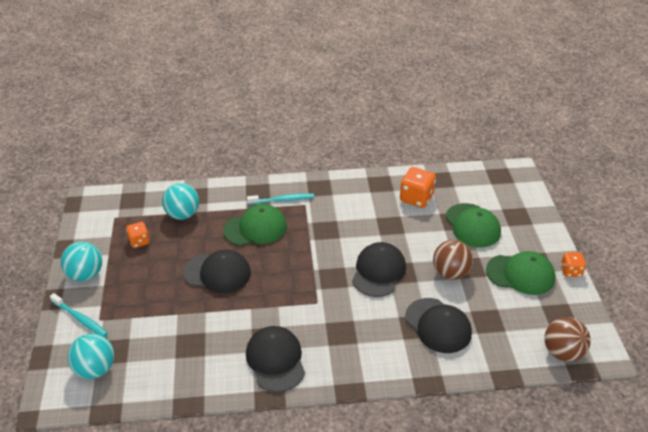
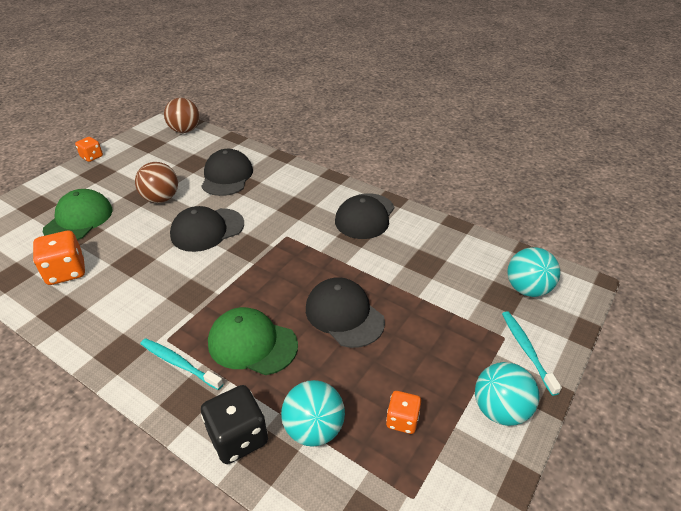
camera: 140 degrees left, 0 degrees up
(216, 193) = (238, 437): none -> black dice
(520, 274) = (122, 172): green cap -> none

